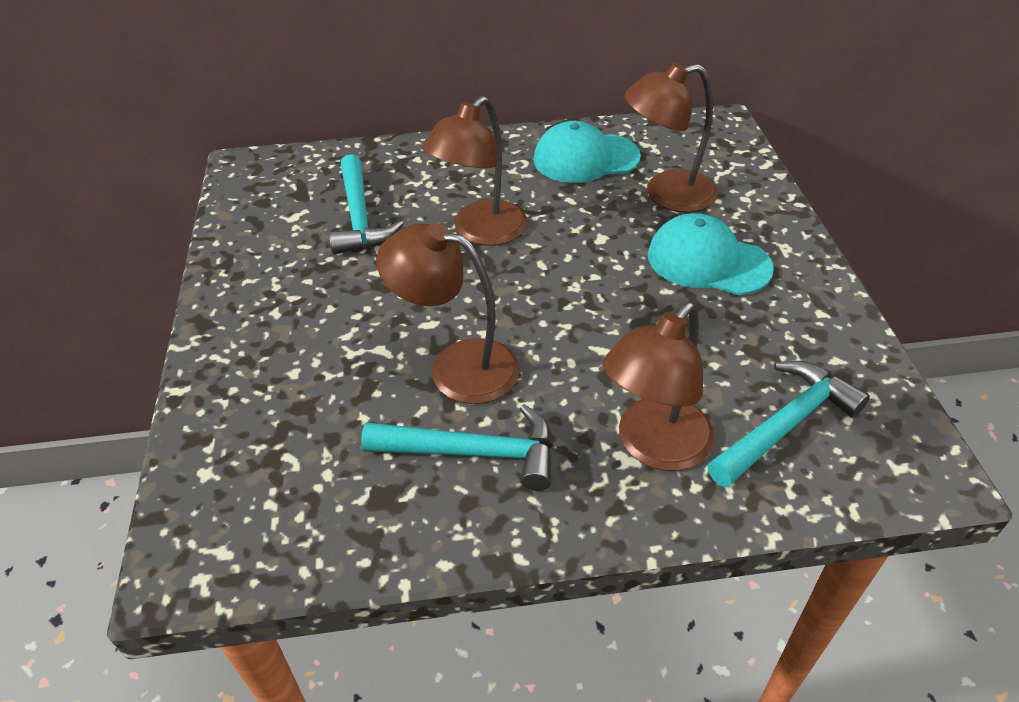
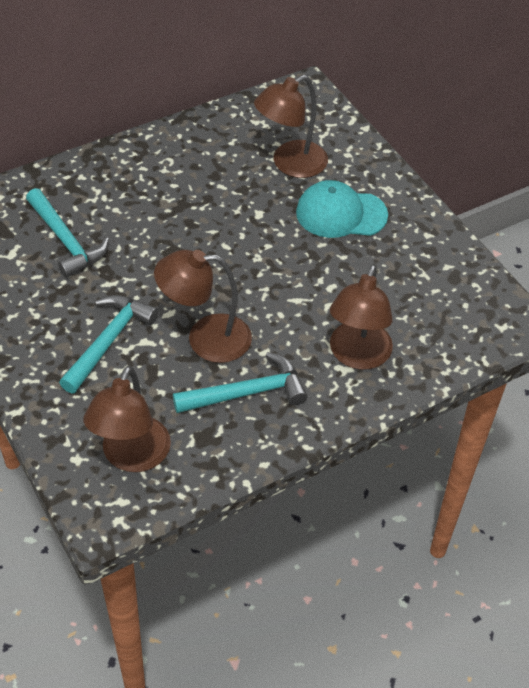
camera: 25 degrees left, 5 degrees up
(480, 232) = (167, 230): brown lamp -> brown lamp (131, 457)
(585, 158) = (216, 145): turquoise cap -> none
(786, 424) = (430, 318): turquoise hammer -> turquoise hammer (109, 341)

